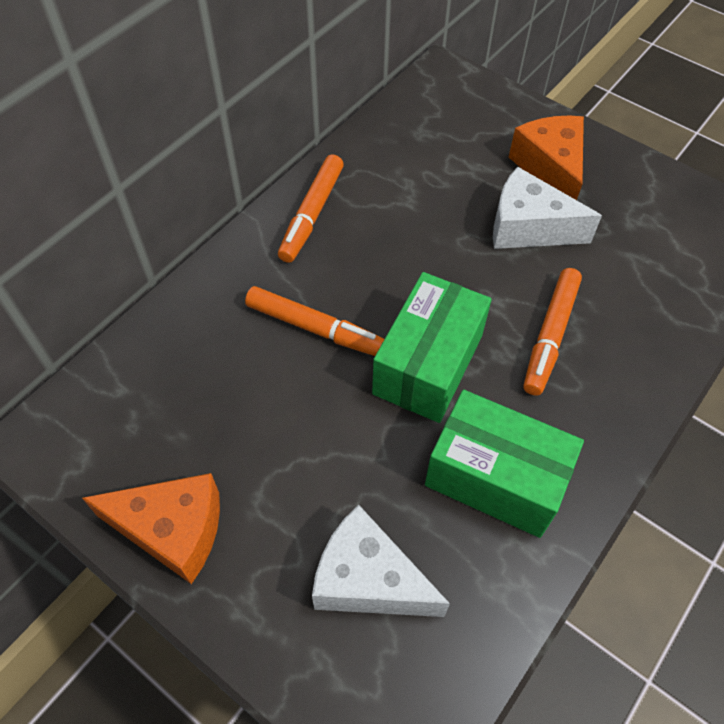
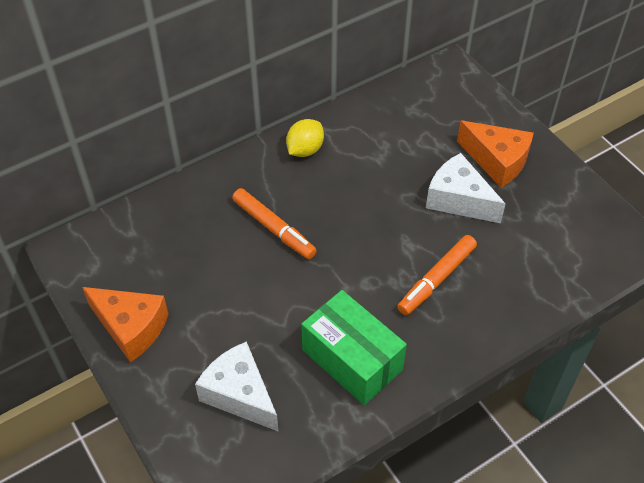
camera: 20 degrees right, 5 degrees down
(312, 214) = (305, 150): orange marker -> yellow lemon
(428, 364) = (340, 274): green box -> none
(550, 169) = (497, 161): orange cheese -> orange cheese turned 120 degrees clockwise

